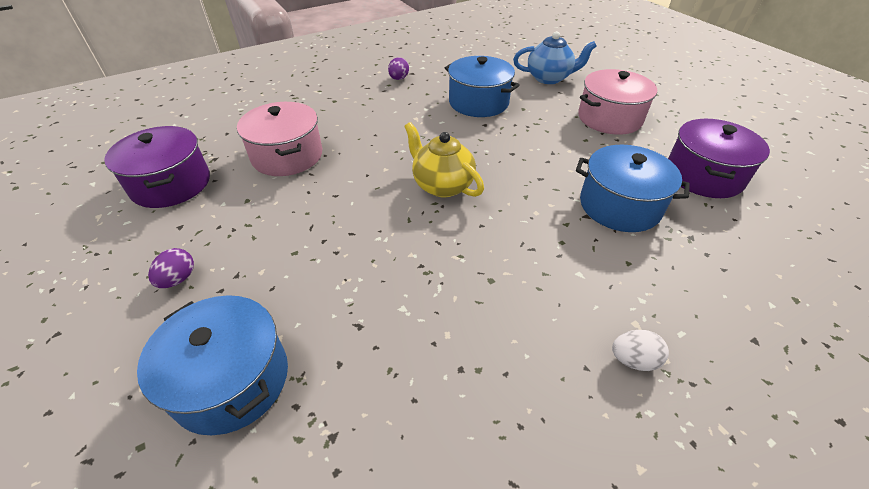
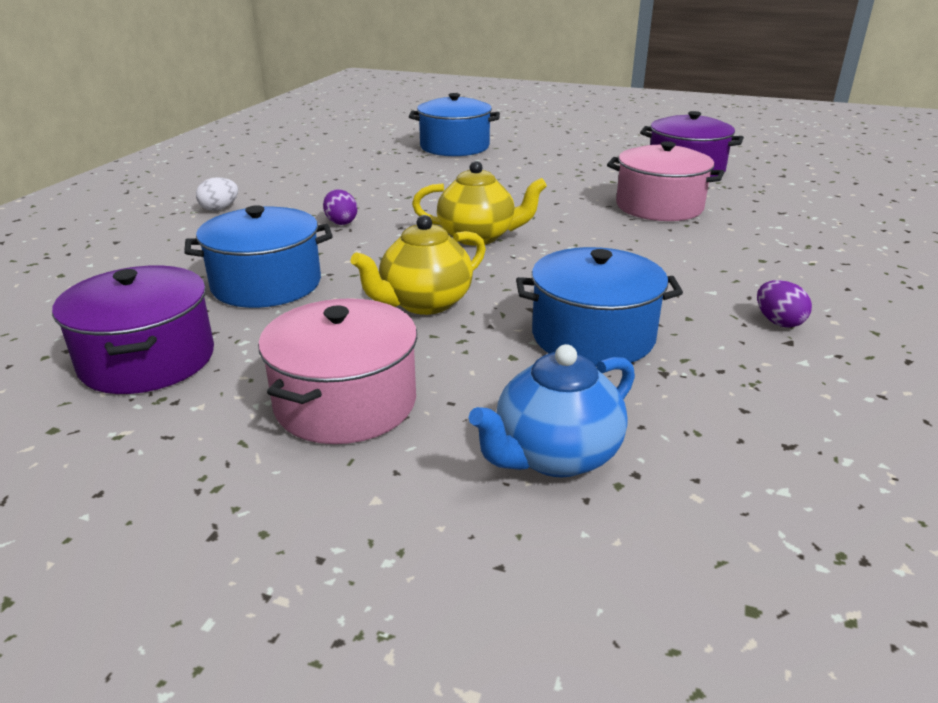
camera: 140 degrees right, 15 degrees down
(178, 279) = (558, 152): purple egg -> purple egg (341, 222)
(533, 149) = (424, 303): none -> yellow teapot

